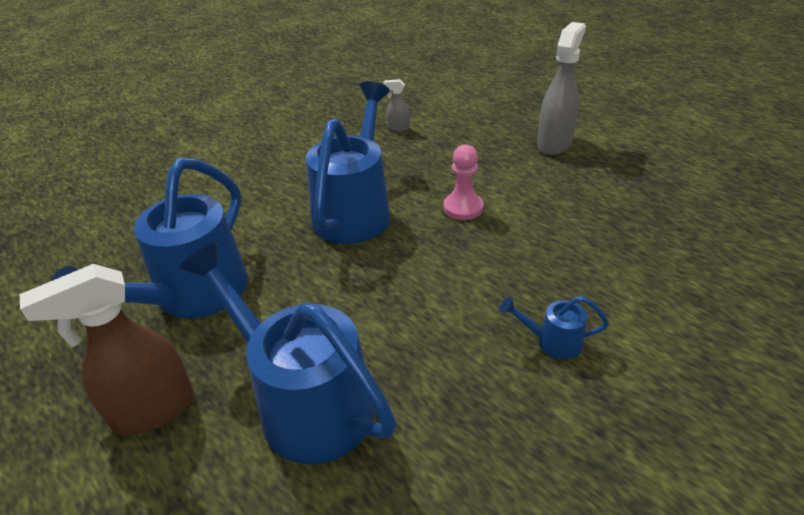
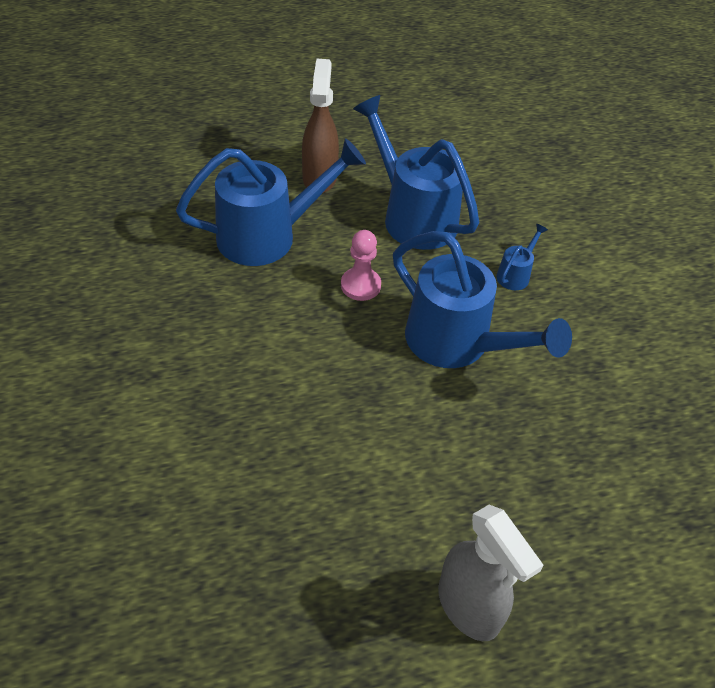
camera: 115 degrees right, 10 degrees up
(398, 128) = (613, 460): grey spray bottle -> none
(463, 208) = (401, 425): pink pawn -> pink pawn (360, 285)
(552, 341) = (196, 378): blue watering can -> blue watering can (515, 274)

